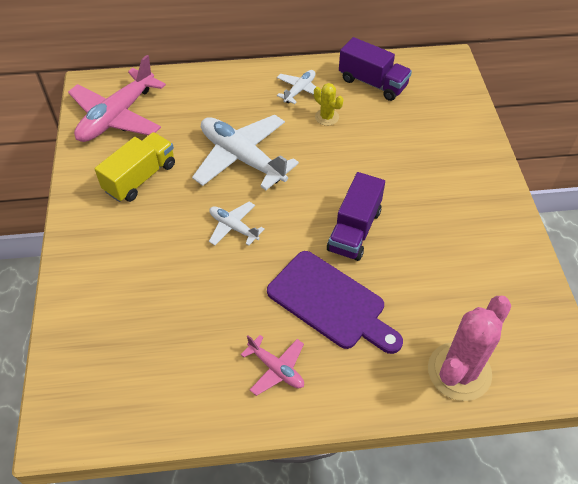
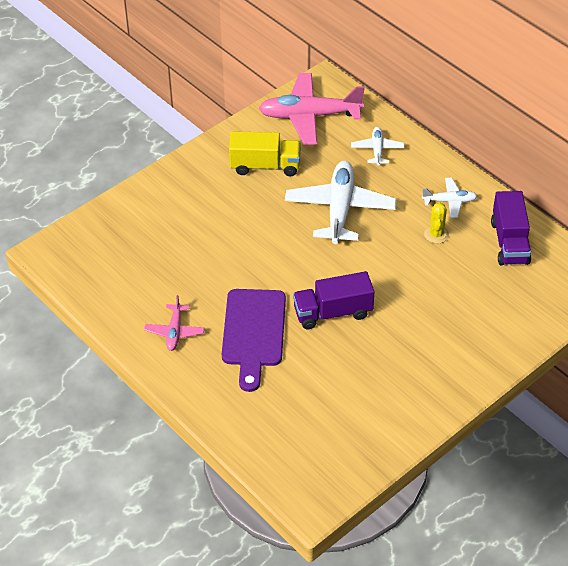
camera: 55 degrees right, 5 degrees down
(233, 227) = (269, 243): white plane -> white plane (377, 150)
(459, 371) = (259, 434): pink cactus -> none

